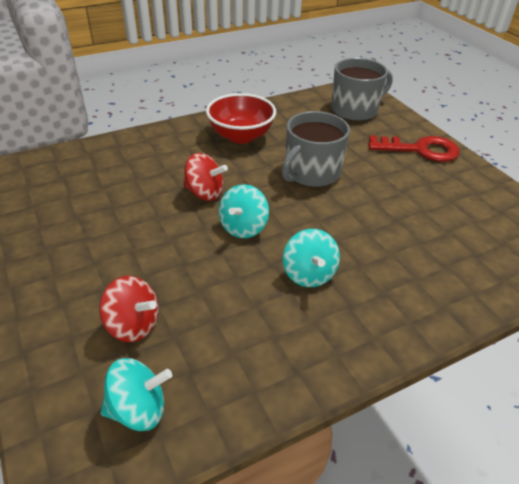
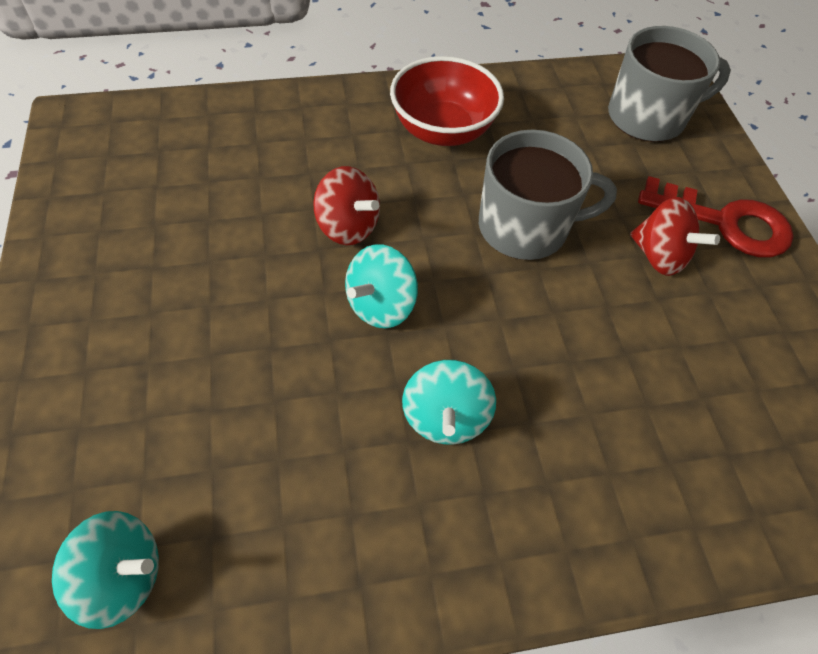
camera: 15 degrees right, 15 degrees up
(133, 325) = (164, 435): red spinning top -> red spinning top (659, 256)
(311, 173) = (525, 227): grey mug -> grey mug turned 150 degrees counterclockwise

